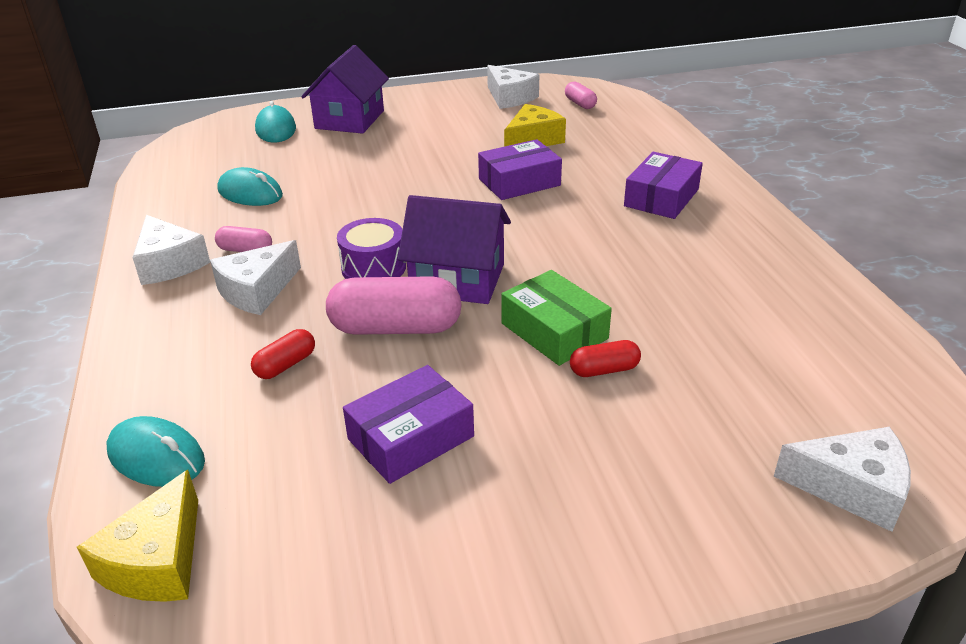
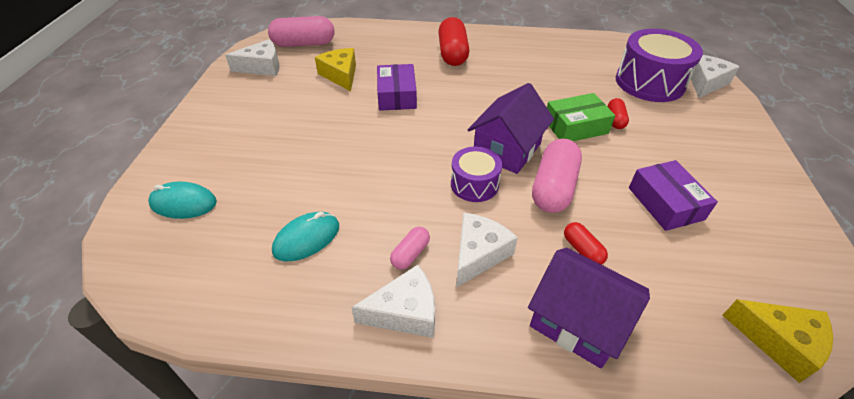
camera: 70 degrees left, 10 degrees up
(156, 457) = (678, 337): turquoise mouse -> none
(257, 291) = (478, 254): white cheese -> white cheese turned 120 degrees counterclockwise
(350, 119) = (213, 152): purple house -> purple house (577, 321)
(580, 104) = (304, 44): pink capsule -> pink capsule, size x1.97
(661, 198) = (452, 53): purple box -> red capsule
(771, 404) = (649, 82): none -> purple drum

